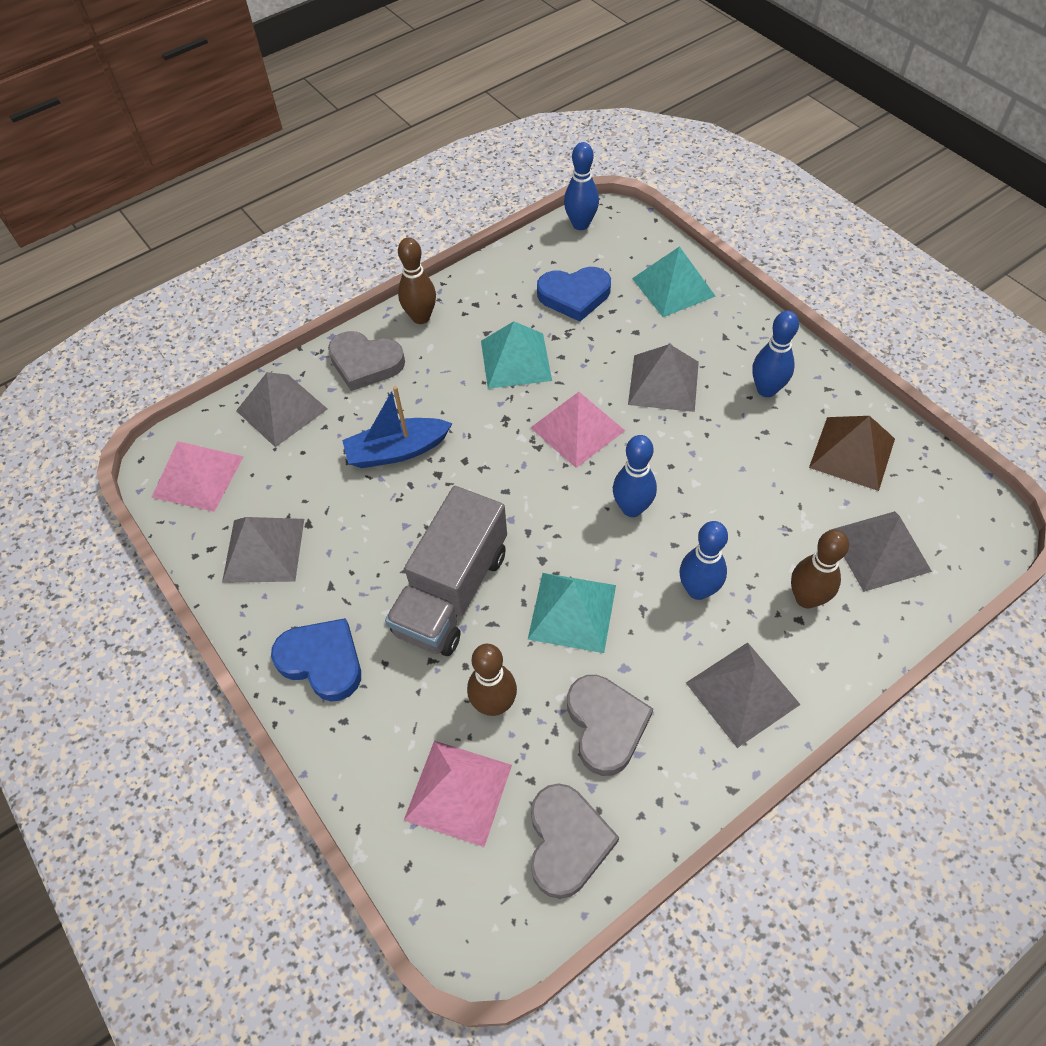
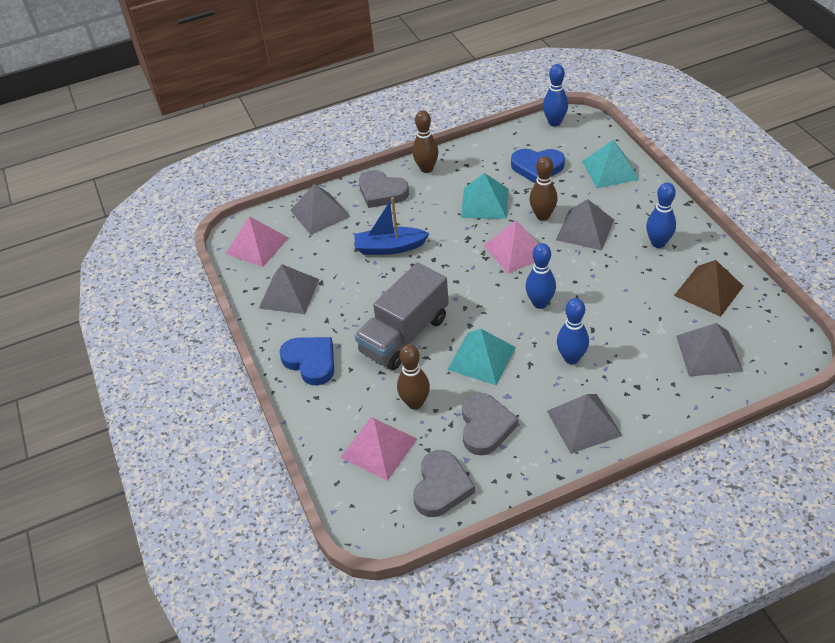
camera: 15 degrees right, 10 degrees down
(806, 598) = (646, 374): brown bowling pin -> brown bowling pin (542, 216)

